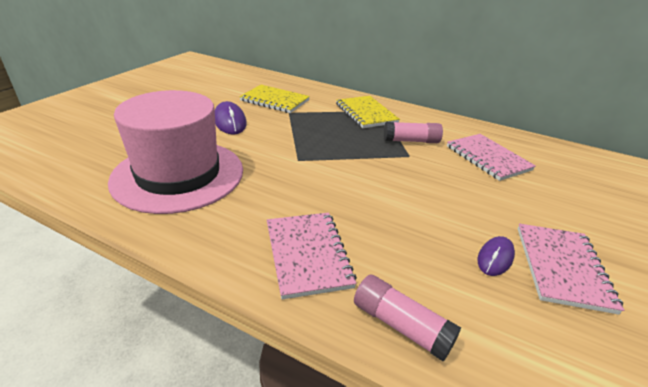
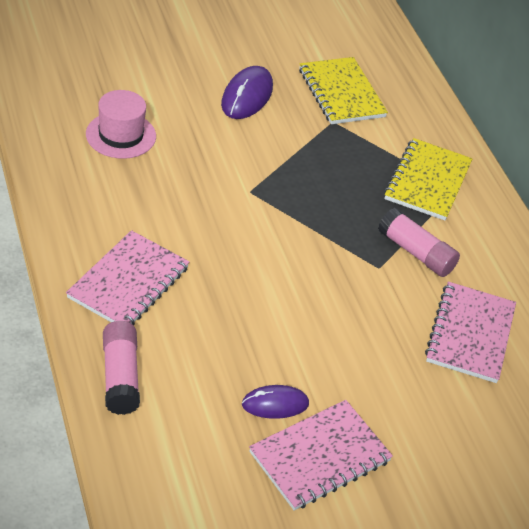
camera: 40 degrees right, 10 degrees up
(178, 174) = (121, 135): pink hat -> pink hat, size x0.47

